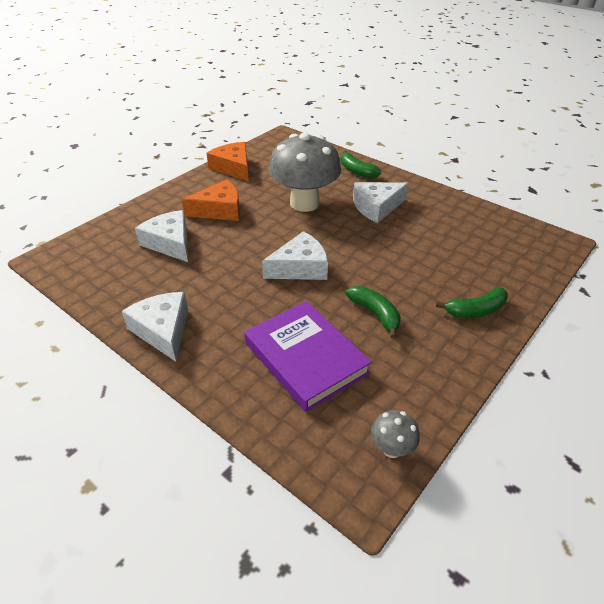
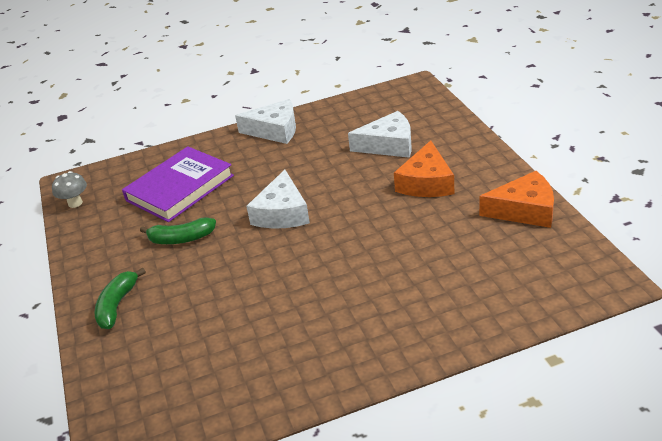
camera: 125 degrees right, 5 degrees down
(304, 203) = (393, 248): grey mushroom -> none
(306, 357) = (180, 188): purple book -> purple book turned 45 degrees counterclockwise
(356, 171) = (444, 325): green banana -> none
(376, 207) = (338, 308): white cheese -> none

